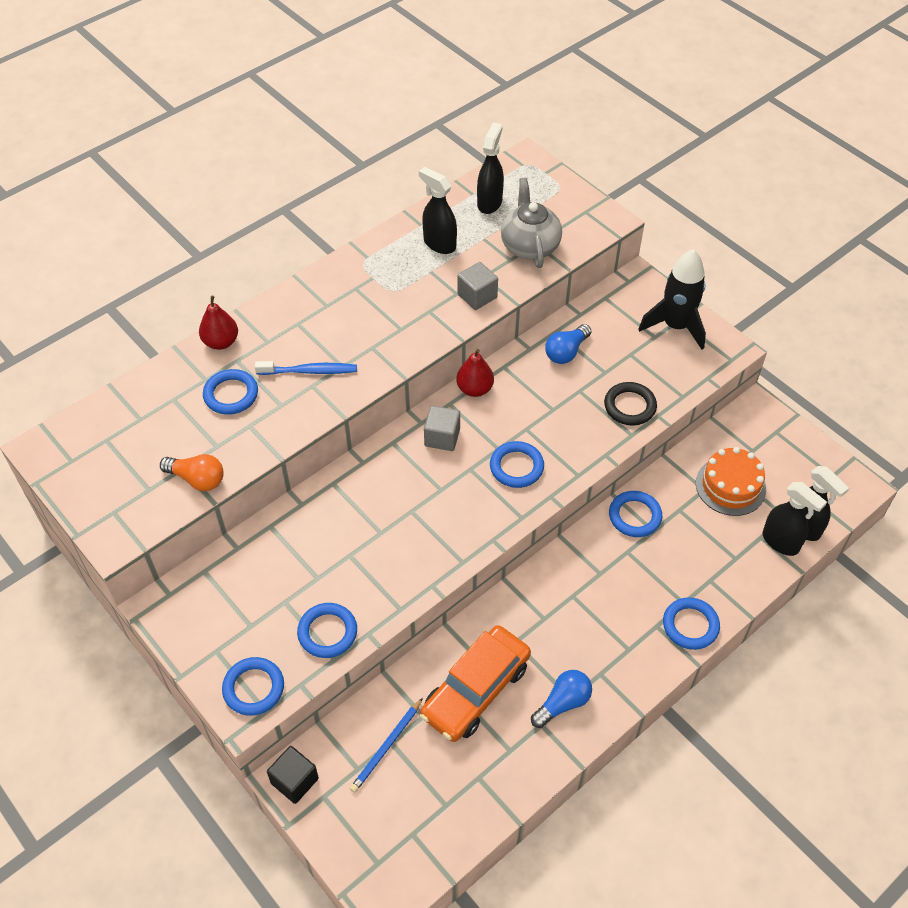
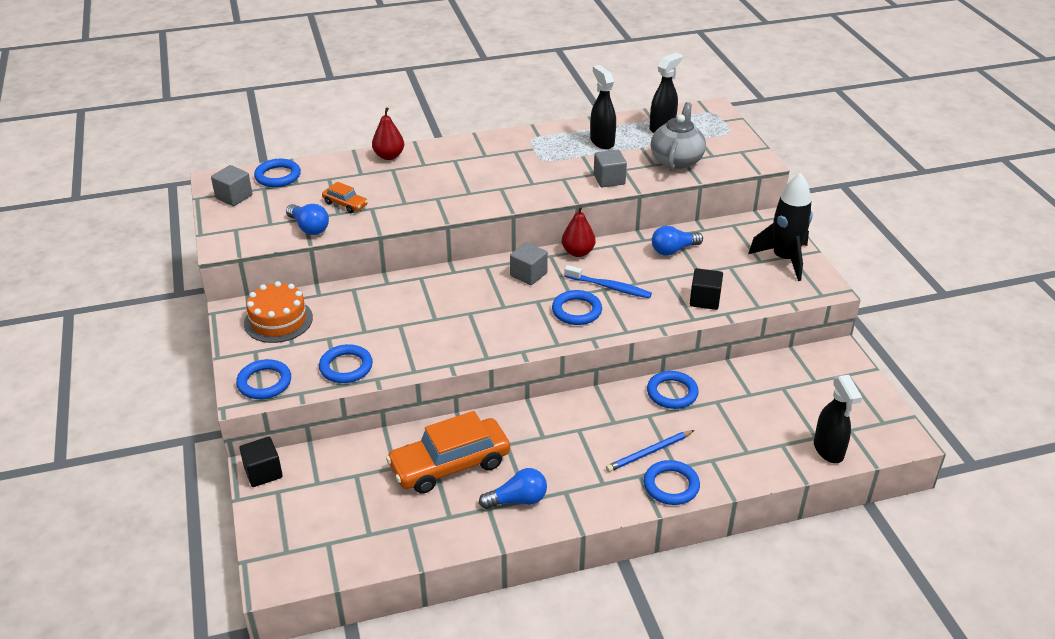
camera: 25 degrees right, 15 degrees down
(79, 465) = (234, 197): none -> grey cube
(197, 479) = (309, 228): orange light bulb -> blue light bulb
(216, 430) = (345, 204): none -> orange car
(231, 394) = (372, 187): blue ring -> blue ring (278, 176)
(309, 371) = (441, 189): blue toothbrush -> blue toothbrush (609, 287)
(386, 747) = (350, 477): blue pencil -> blue pencil (649, 453)
(629, 406) = (704, 300): black ring -> black cube
(730, 486) = (776, 399): orange cake -> orange cake (278, 320)
(780, 542) = (799, 454): black spray bottle -> none

